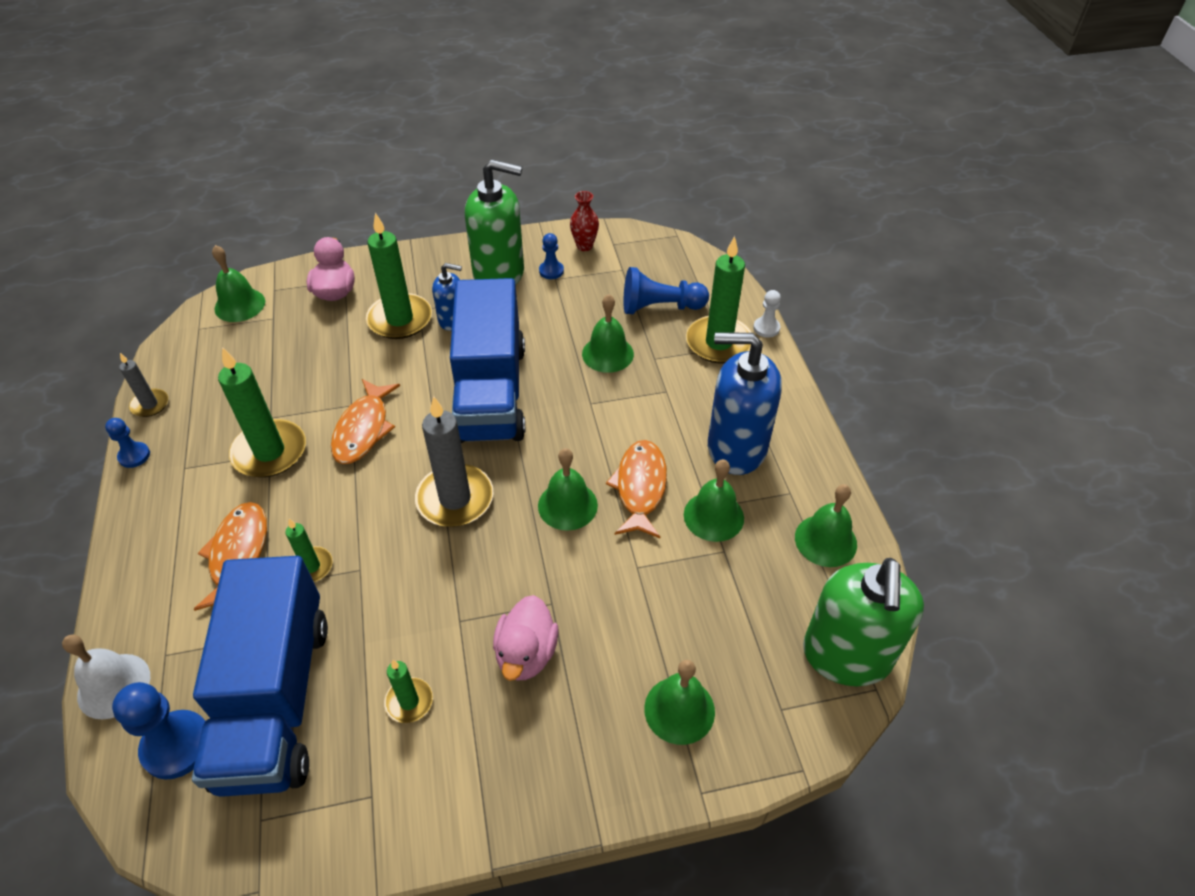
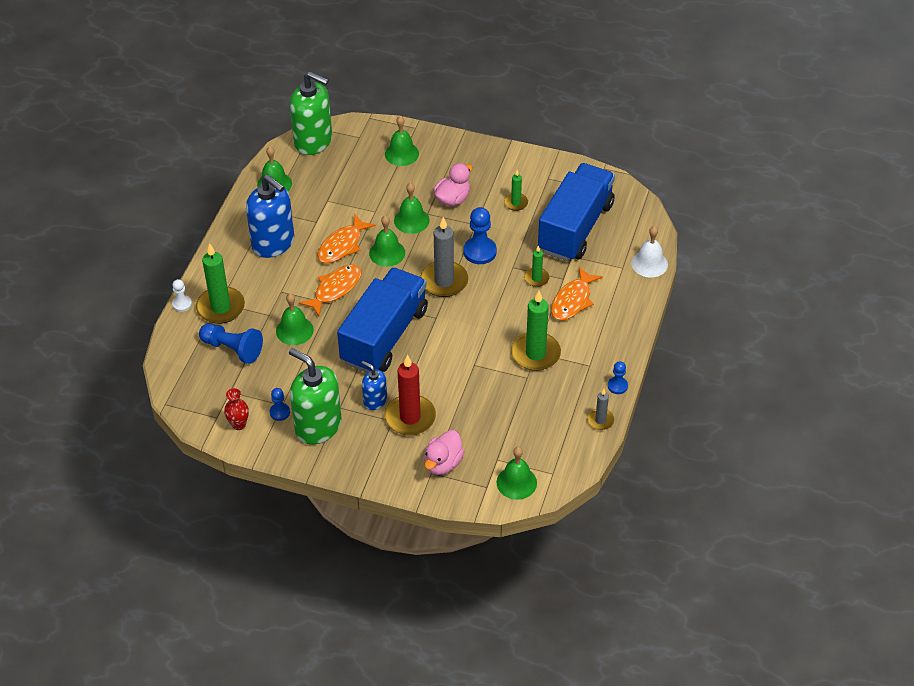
camera: 150 degrees left, 0 degrees up
(177, 745) = (625, 228): blue pawn -> blue pawn (480, 252)
(363, 429) = (474, 344): orange fish -> orange fish (335, 289)
(400, 319) = (410, 417): green candle -> red candle
(713, 516) = (317, 217): green bell -> green bell (411, 220)
(846, 656) = (313, 141): green soap dispenser -> green soap dispenser turned 75 degrees clockwise

